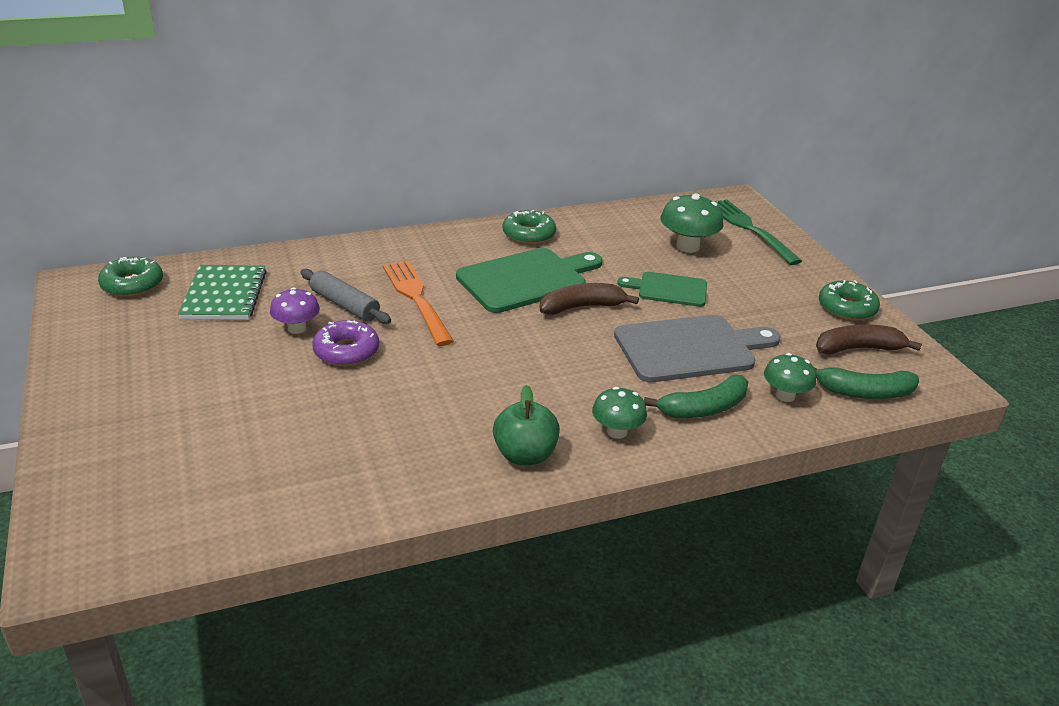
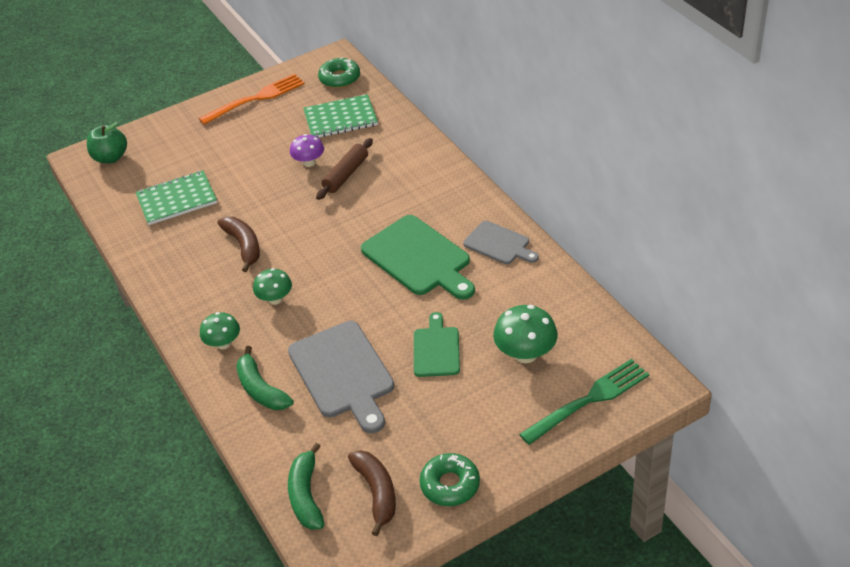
camera: 85 degrees right, 10 degrees up
(286, 453) = (177, 199): none -> green notebook
(345, 305) = (346, 174): grey rolling pin -> brown rolling pin
(346, 351) = (288, 192): purple donut -> none
(416, 299) = (366, 206): orange fork -> orange fork (256, 99)
(525, 455) = (190, 302): green apple -> green apple (111, 158)
(529, 234) = (499, 244): green donut -> grey cutting board
(582, 307) = (386, 298): brown banana -> brown banana (243, 246)
(785, 396) = (289, 440): green mushroom -> green mushroom (275, 299)

